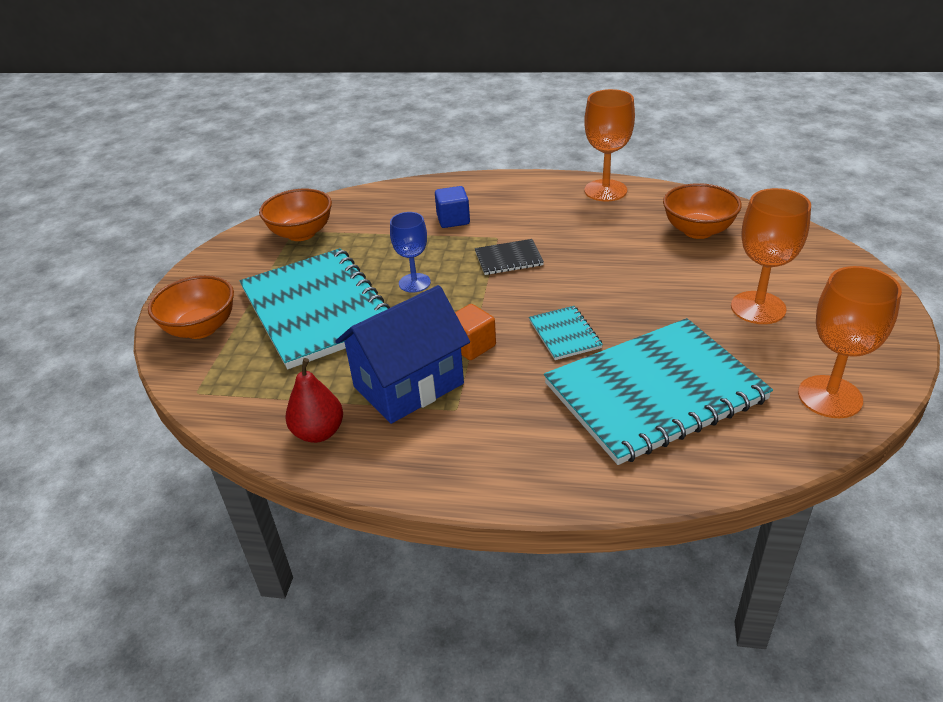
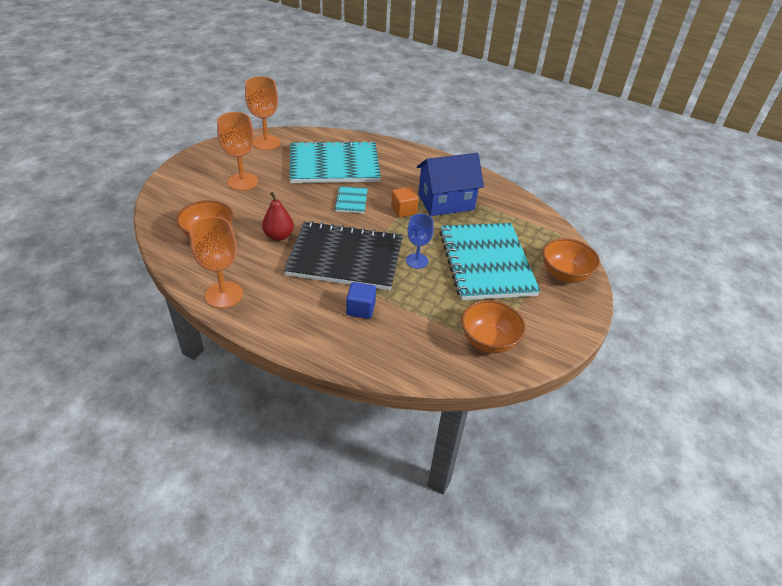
camera: 165 degrees left, 5 degrees up
(319, 432) = (496, 195): red pear -> red pear (279, 236)
(509, 259) = (345, 257): black notebook -> black notebook, size x2.38

